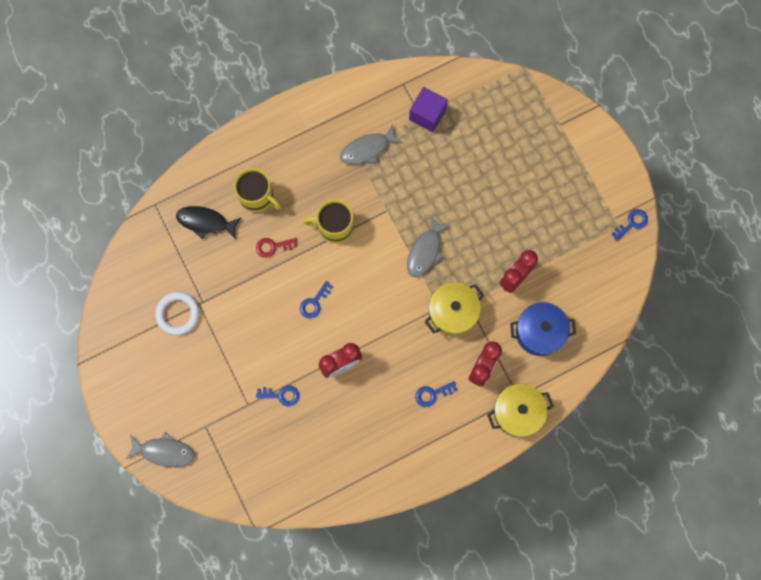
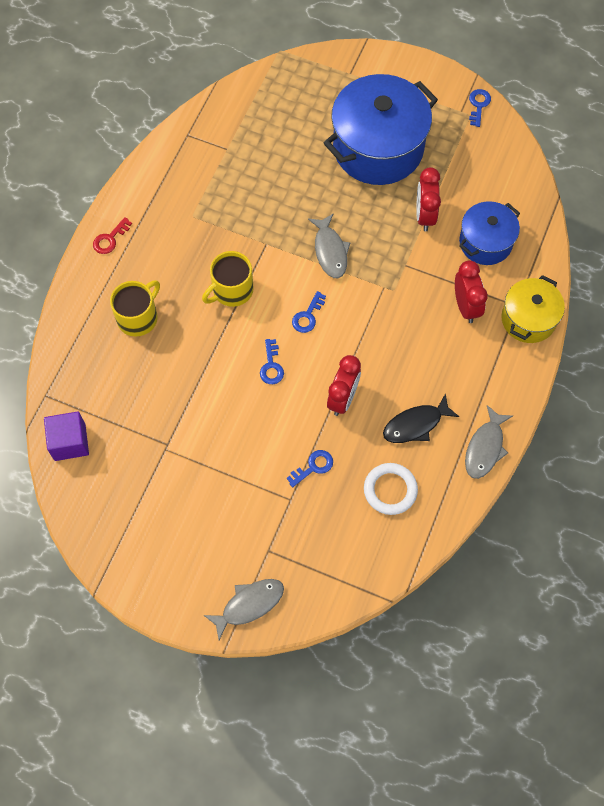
camera: 40 degrees left, 10 degrees down
(178, 314) = (153, 473): white ring -> white ring (390, 490)
(205, 222) = (108, 374): black fish -> black fish (416, 424)
(257, 196) = (138, 317): yellow mug -> yellow mug turned 45 degrees counterclockwise
(273, 246) = (191, 348): red key -> red key (110, 239)
(367, 149) = (203, 207): grey fish -> grey fish (485, 448)
(427, 115) = (231, 144): purple cube -> purple cube (70, 442)
(432, 394) = (444, 360): blue key -> blue key (307, 316)
(452, 313) = (399, 282): yellow pot -> none
(528, 199) = (378, 148): none -> blue pot

